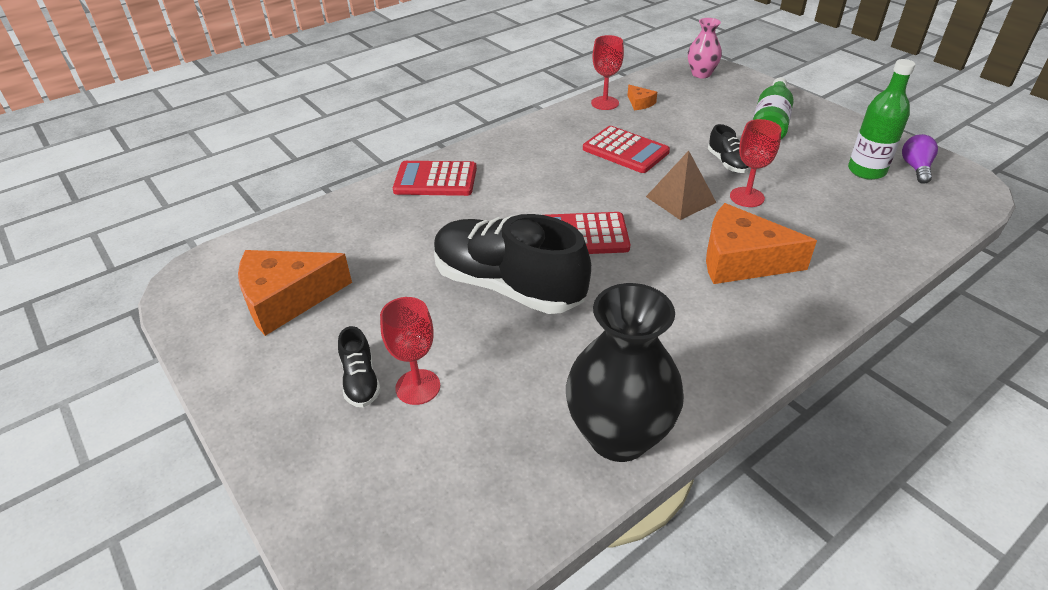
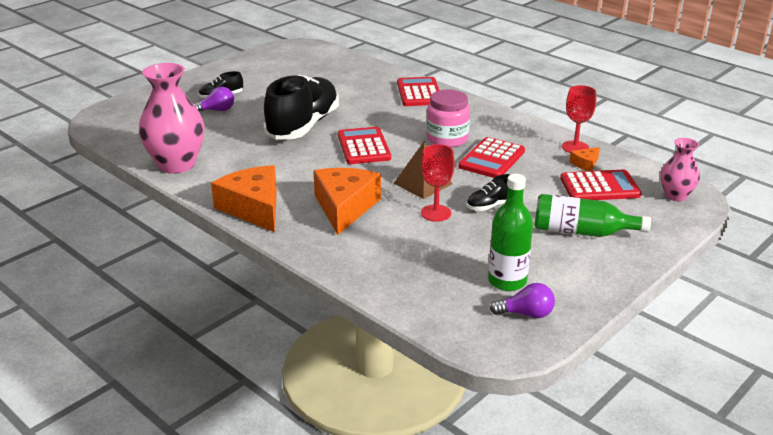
camera: 80 degrees right, 10 degrees down
(287, 299) = (285, 70): orange cheese -> orange cheese (253, 208)
(418, 387) = (216, 110): red goblet -> purple light bulb
(572, 173) = (447, 139): none -> pink jar
(618, 436) = (177, 165): black vase -> pink vase
(686, 103) = (599, 187): none -> red calculator

